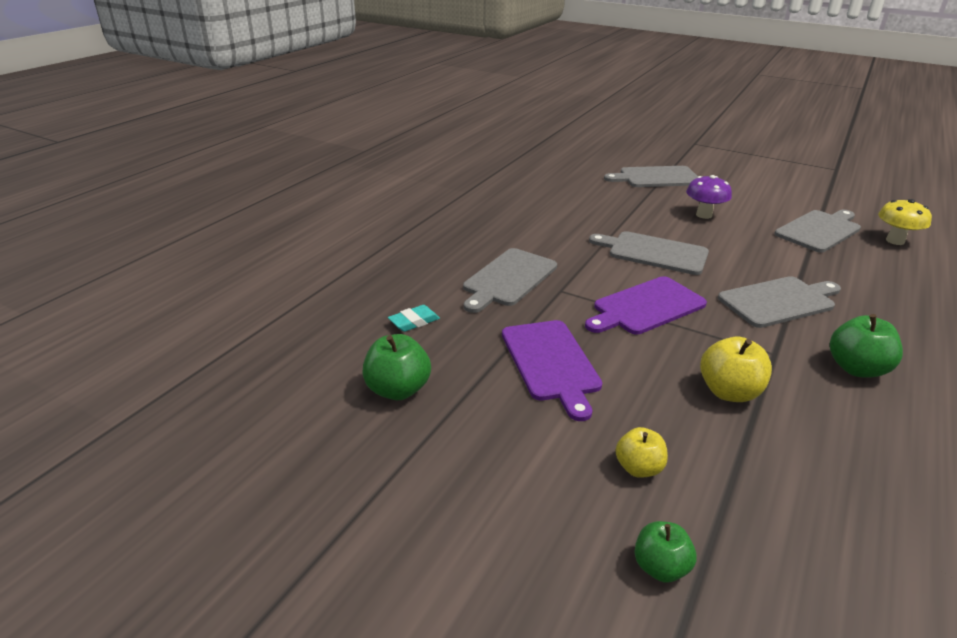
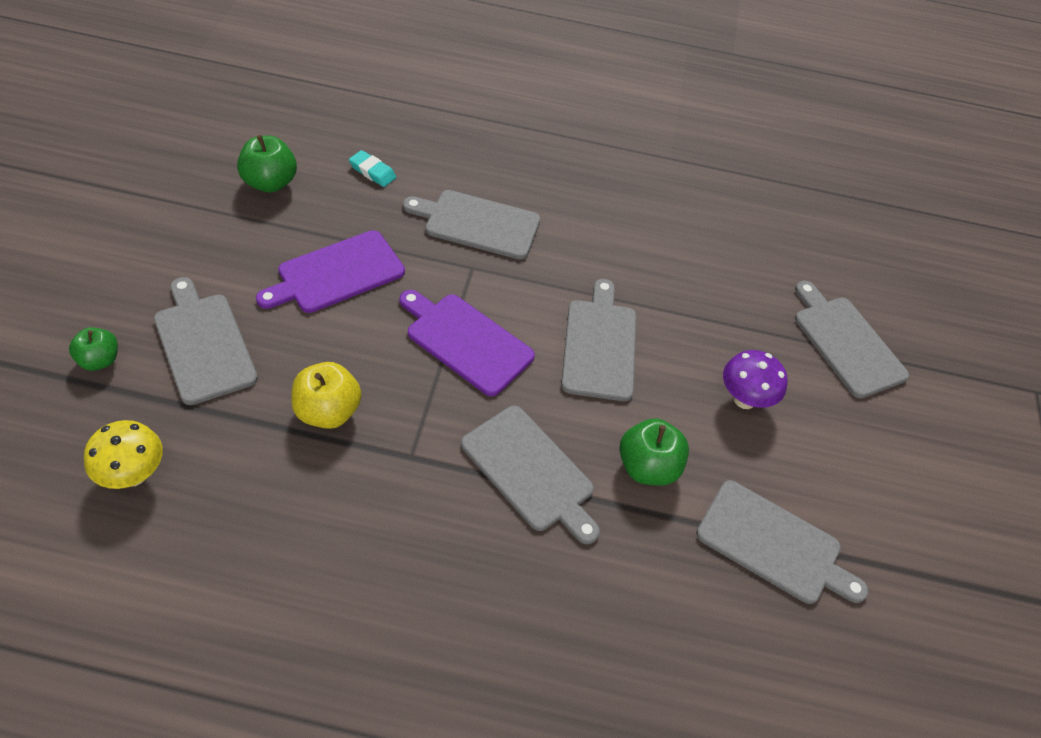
camera: 65 degrees right, 20 degrees up
(638, 468) = (204, 344): yellow apple -> grey cutting board
(856, 368) = (405, 535): green apple -> green apple (647, 467)
(895, 241) = (793, 651): yellow mushroom -> yellow mushroom (133, 474)

